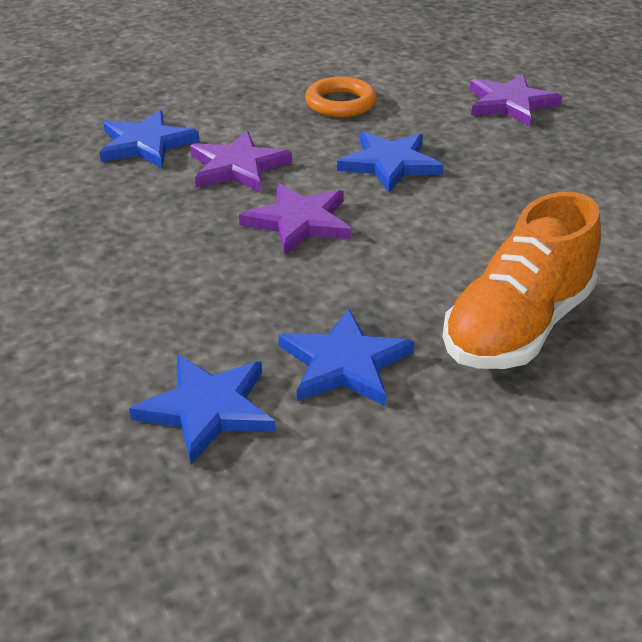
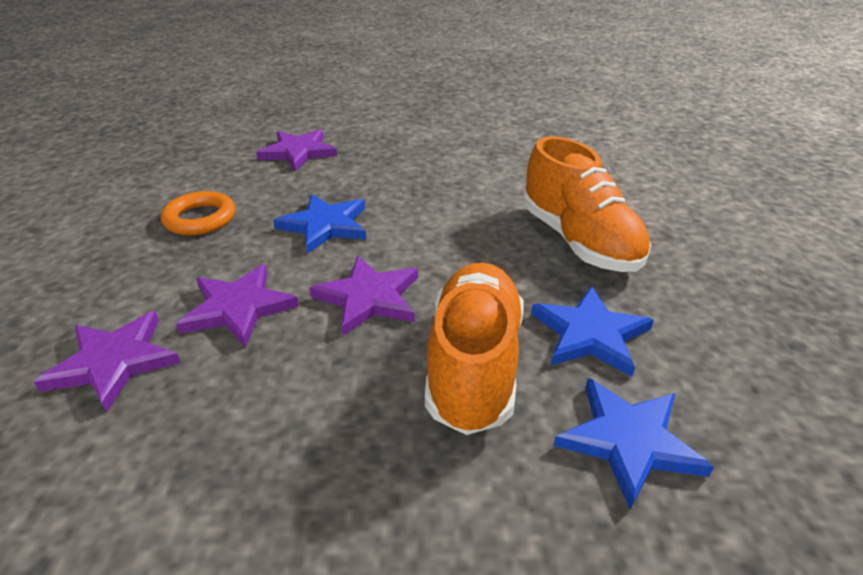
camera: 65 degrees left, 0 degrees up
(146, 144) = (114, 362): blue star -> purple star
(250, 301) = (473, 364): none -> orange shoe

